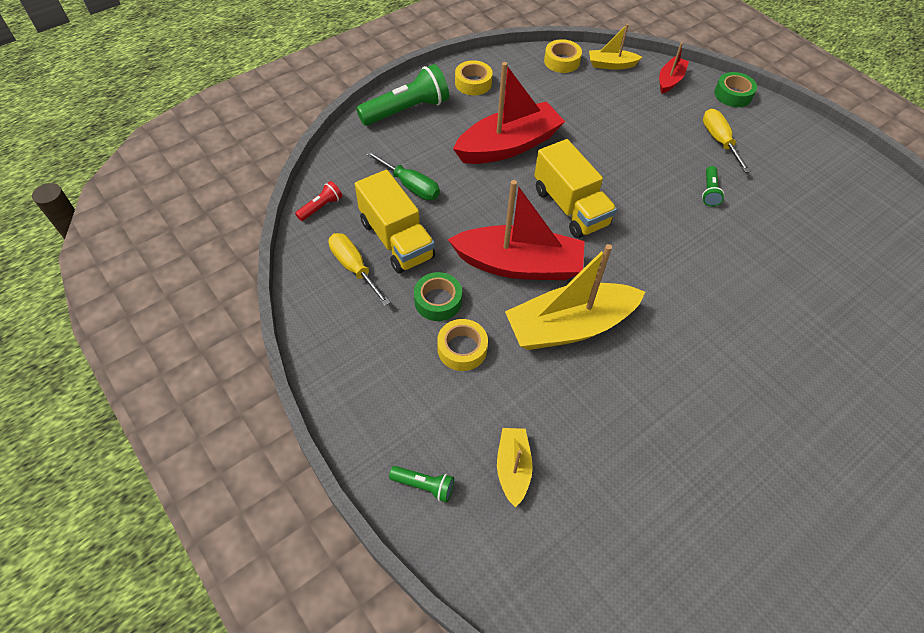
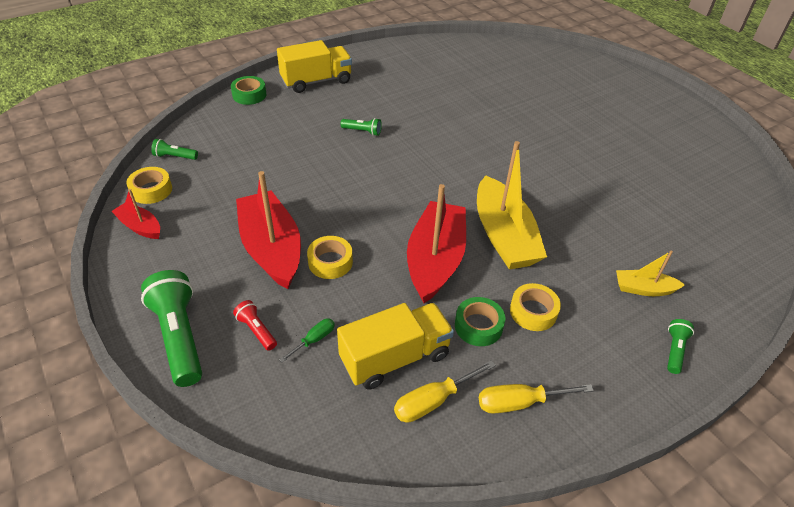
camera: 85 degrees left, 10 degrees down
(321, 207) = (333, 437): red flashlight -> red flashlight (256, 330)
(410, 186) = (314, 340): green screwdriver -> green screwdriver, size x0.61
(473, 83) = (155, 267): yellow tape -> yellow tape (330, 262)
(570, 207) = (367, 215): yellow truck -> yellow truck (316, 81)
(611, 65) = (175, 156): yellow boat -> green flashlight
(670, 80) = (215, 125): red boat -> red boat (140, 227)
(719, 141) = (304, 114): yellow screwdriver -> yellow screwdriver (519, 403)

